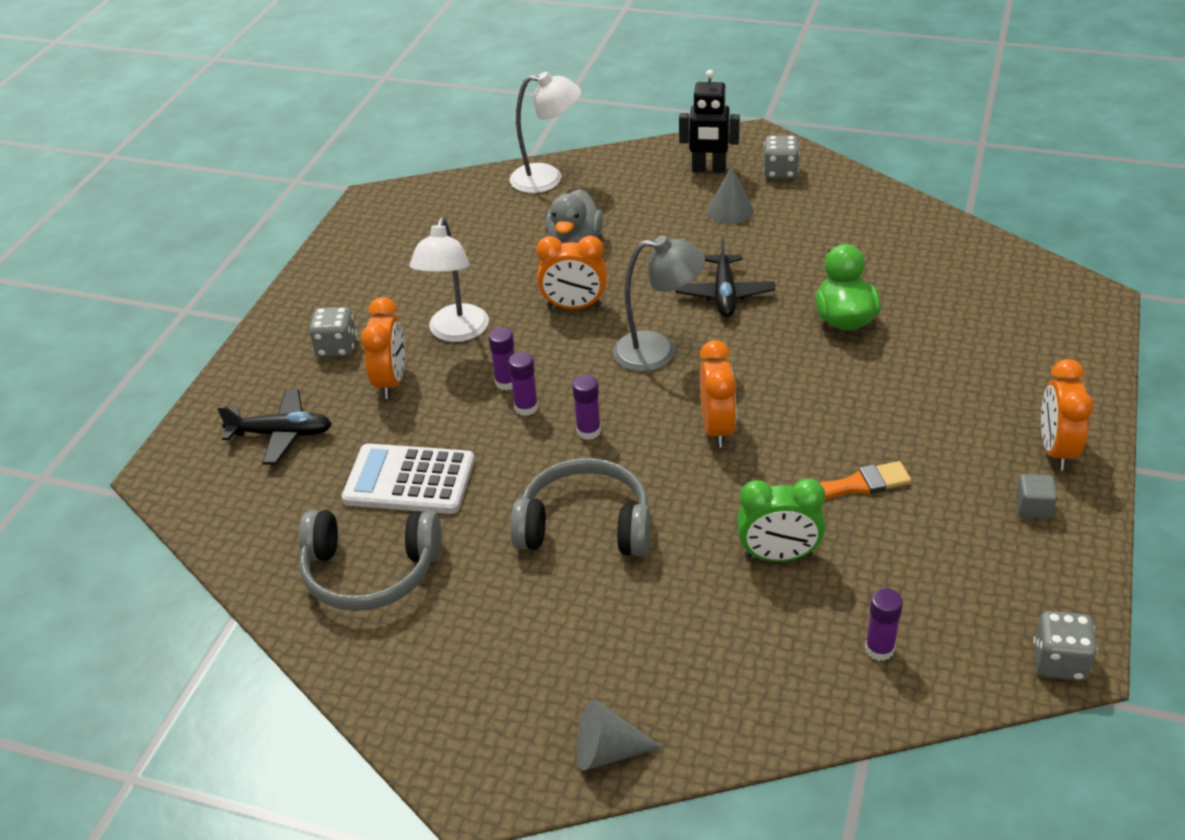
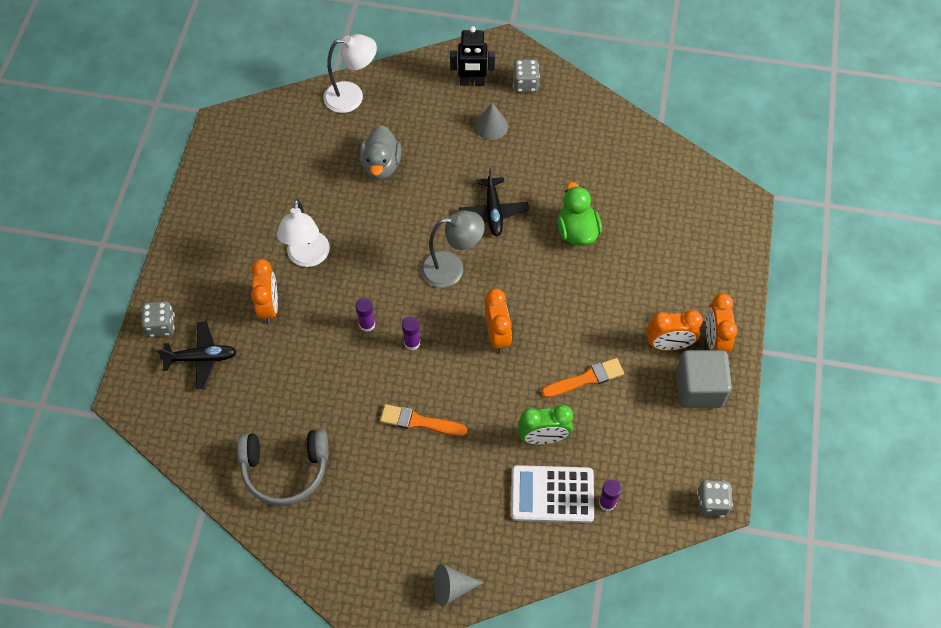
camera: 10 degrees left, 20 degrees up
(337, 347) = (224, 276): grey dice -> grey dice (161, 325)
(409, 480) = (297, 392): white calculator -> white calculator (552, 494)
(506, 382) = (350, 302): purple glue stick -> none
(574, 306) = (388, 228): orange clock -> orange clock (668, 344)
(585, 525) = (419, 422): grey headphones -> orange brush
(1033, 507) = (699, 388): grey cube -> grey cube, size x2.20

